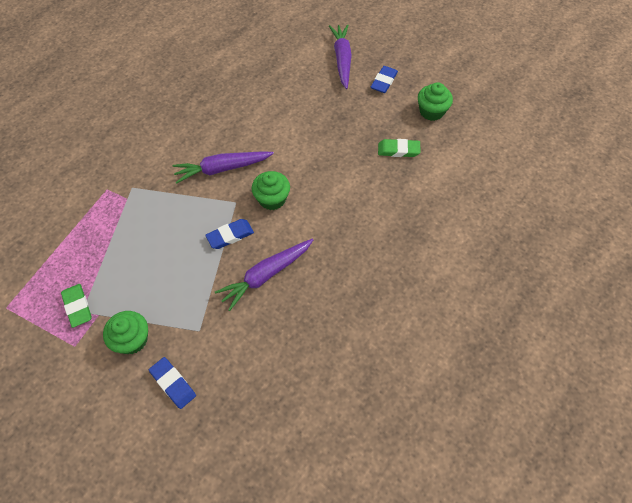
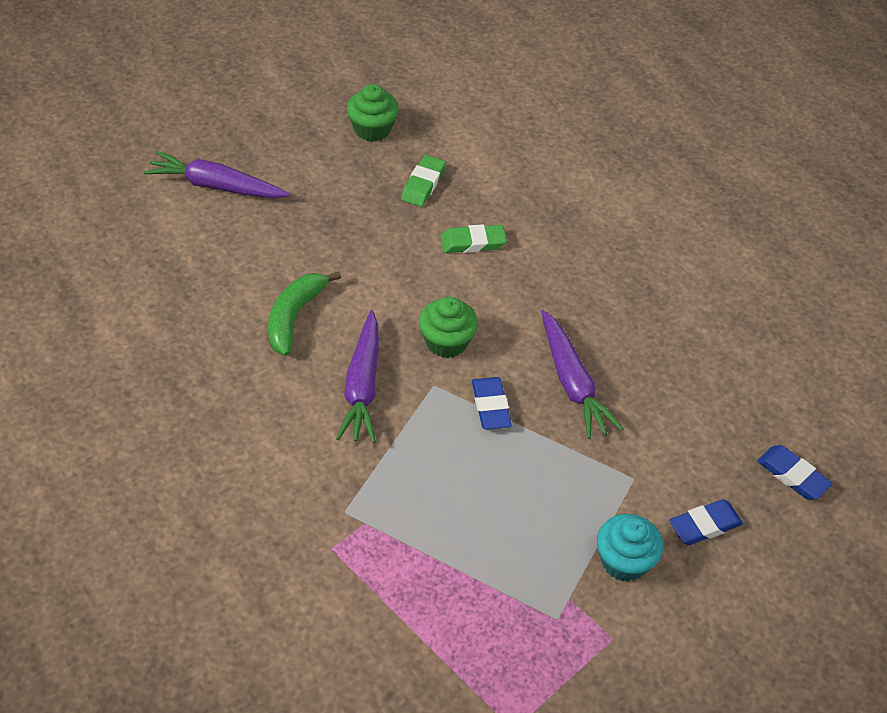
camera: 75 degrees left, 10 degrees down
(77, 306) = (546, 624): green eraser -> green eraser (473, 242)
(132, 339) = (624, 561): green cupcake -> turquoise cupcake
(260, 123) = (294, 317): none -> green banana
(384, 81) = (289, 156): blue eraser -> blue eraser (792, 475)

